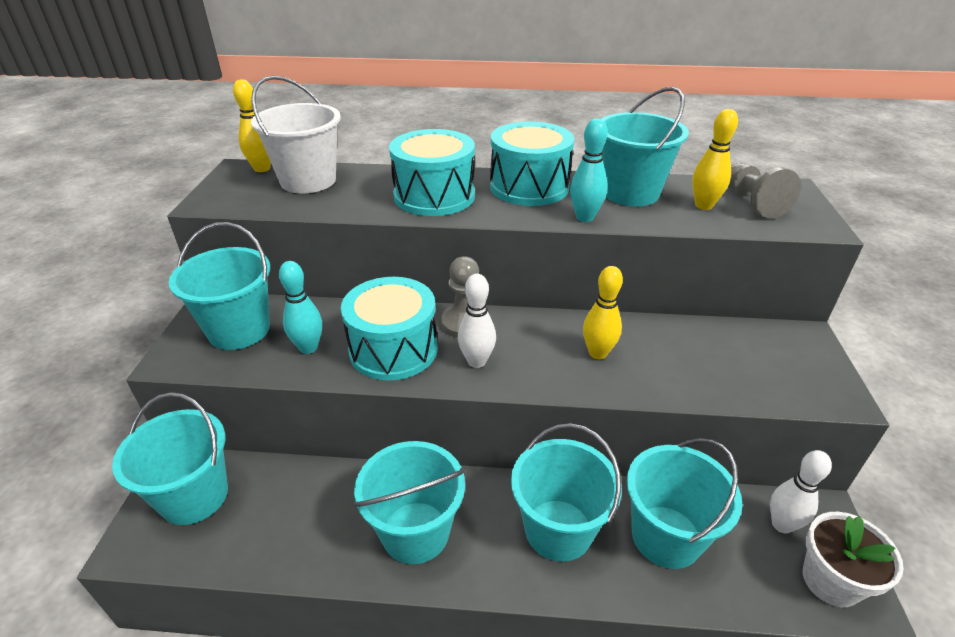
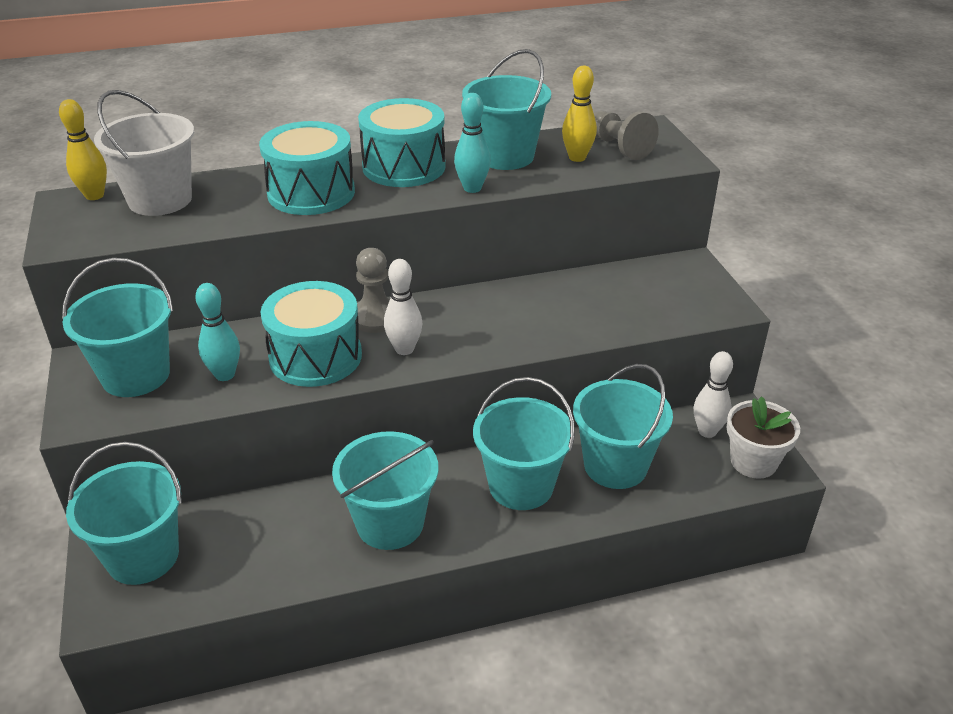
camera: 20 degrees left, 0 degrees up
(597, 353) = (515, 317): yellow bowling pin -> none

